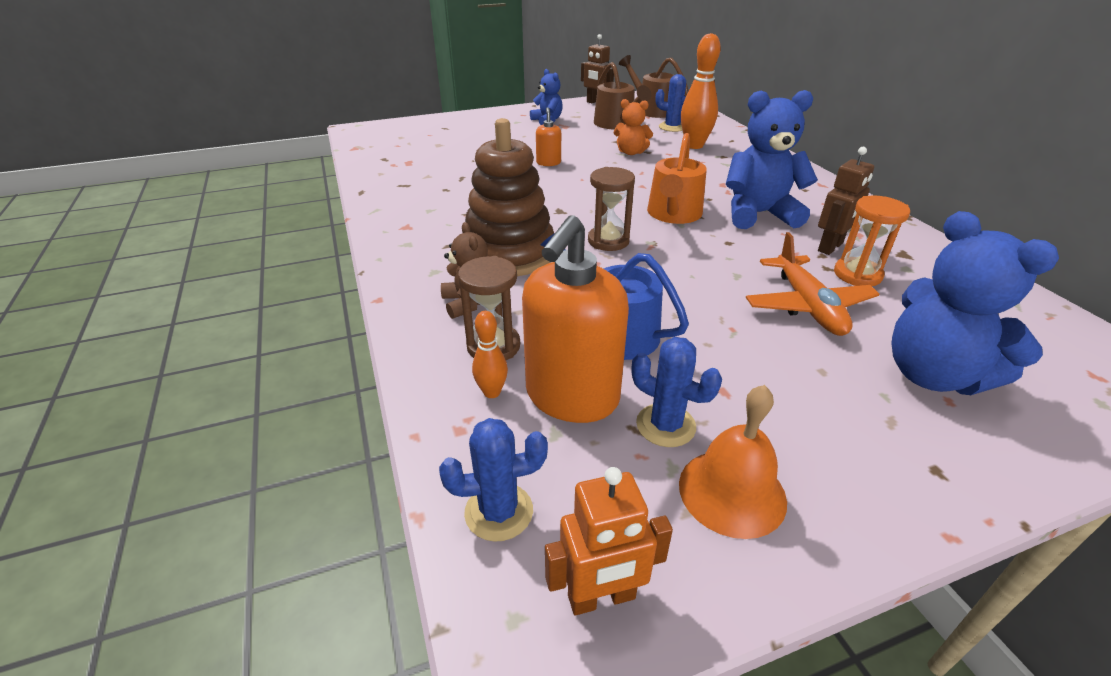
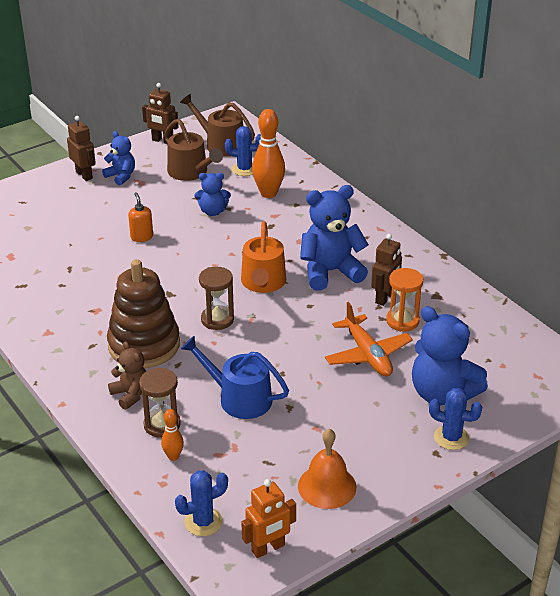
camera: 15 degrees left, 0 degrees up
(512, 117) = (84, 175): none -> brown robot
(571, 397) = (224, 450): orange soap dispenser -> none
(631, 152) = (213, 211): orange teddy bear -> blue teddy bear
(665, 425) = (285, 456): blue cactus -> blue cactus (451, 437)

